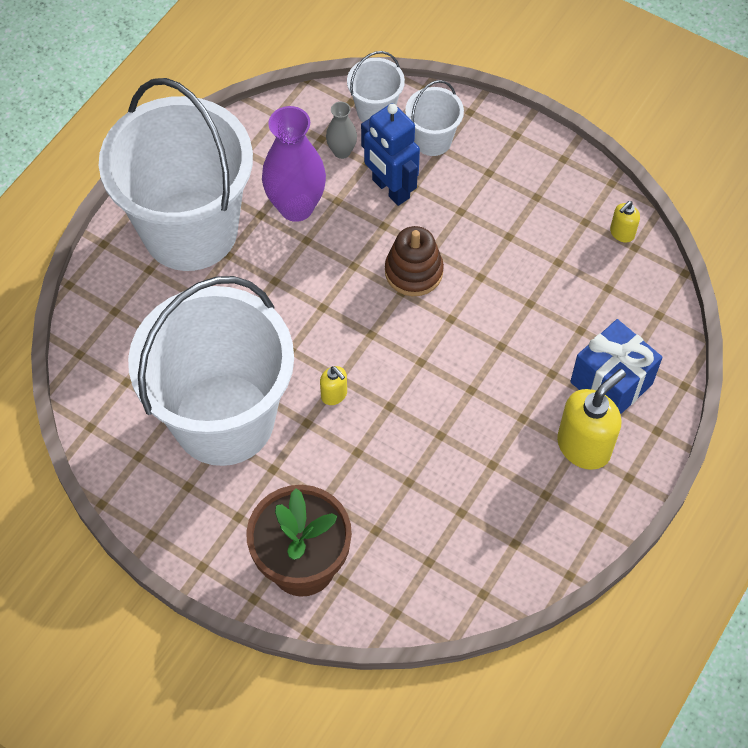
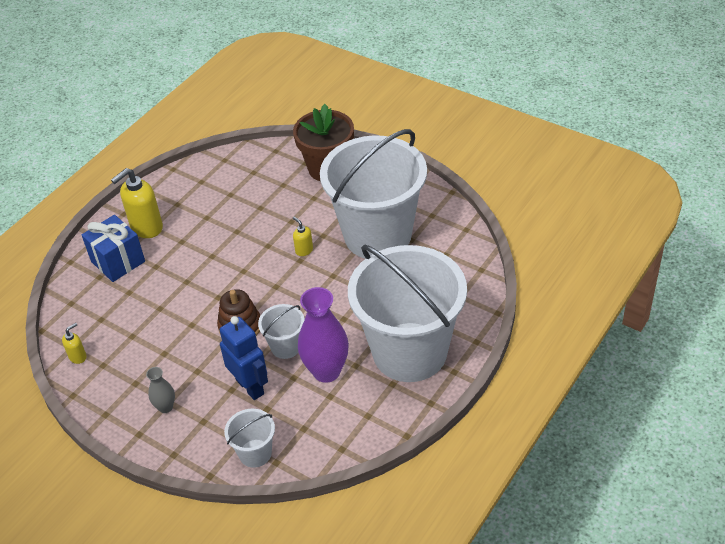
camera: 175 degrees left, 15 degrees down
(342, 151) = (287, 417): grey vase -> grey vase (165, 407)
(432, 140) = (210, 428): white bucket -> white bucket (285, 346)

